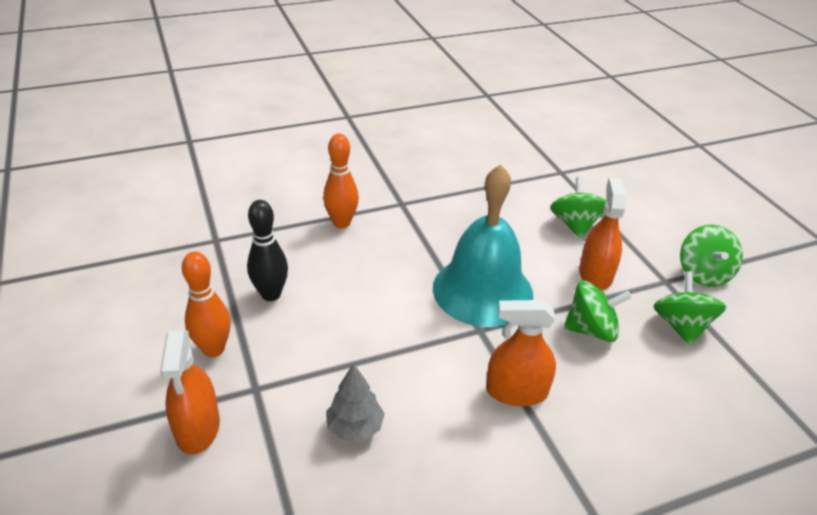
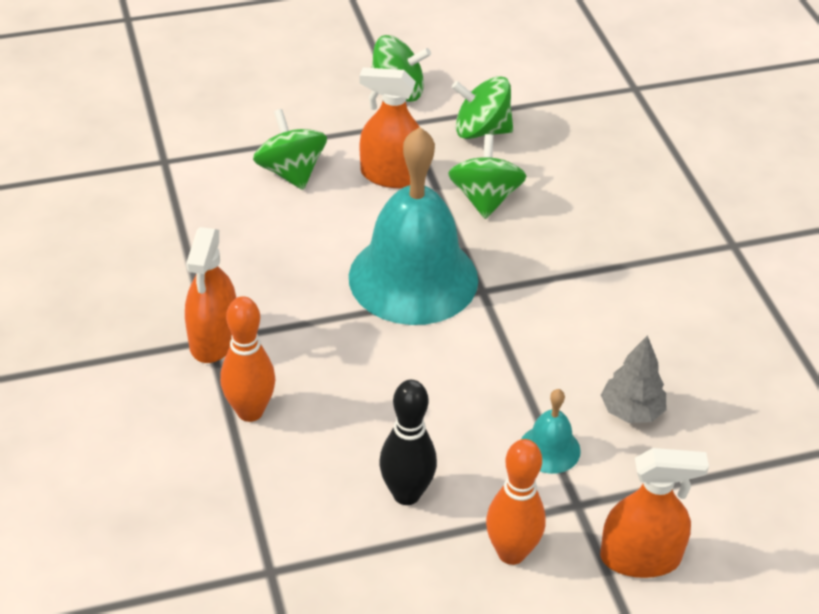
camera: 85 degrees left, 5 degrees up
(312, 371) = (549, 449): none -> turquoise bell
(516, 391) = (576, 274): orange spray bottle -> orange spray bottle (213, 339)
(575, 224) = (291, 172): green spinning top -> green spinning top turned 60 degrees clockwise

